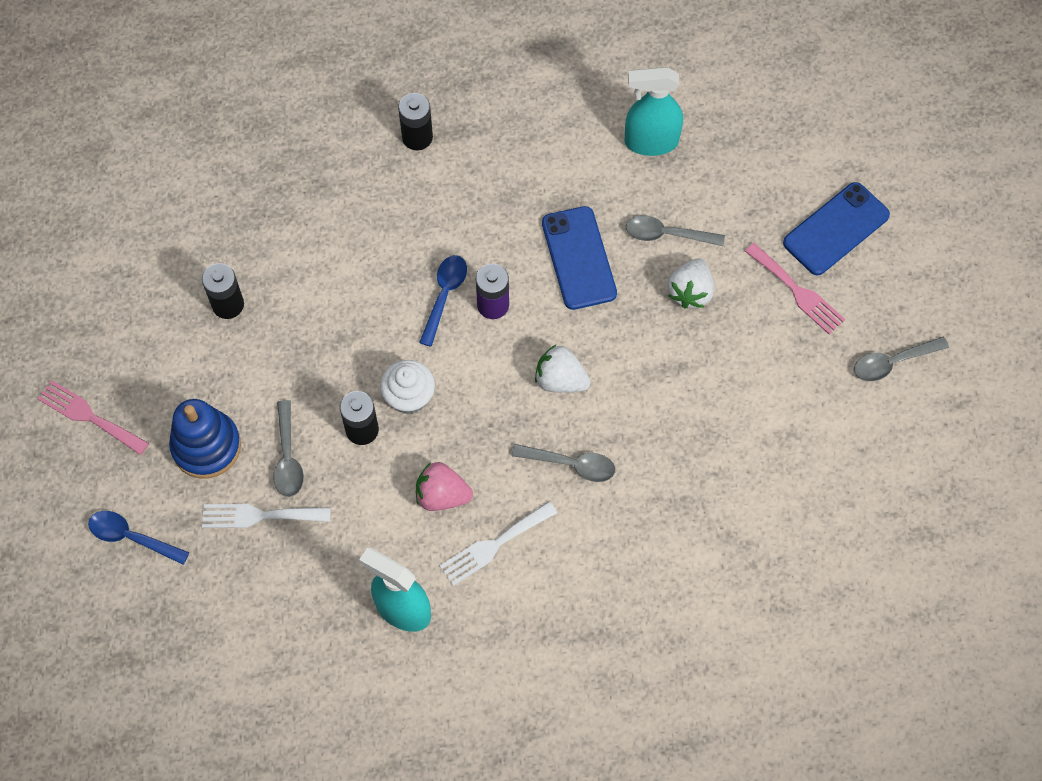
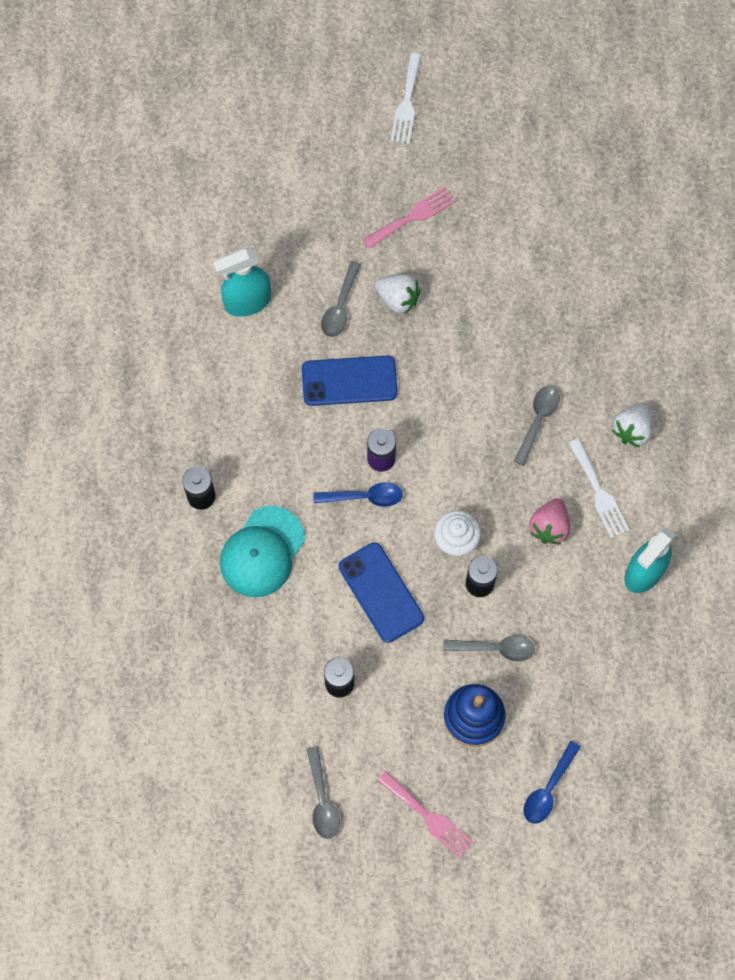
camera: 80 degrees left, 5 degrees up
(89, 416) = (428, 817): pink fork -> pink fork turned 90 degrees counterclockwise
(259, 515) = (545, 678): white fork -> white fork (406, 103)
(364, 206) = (262, 552): none -> turquoise cap
(444, 295) = (364, 497): blue spoon -> blue spoon turned 150 degrees clockwise
(560, 380) = (461, 416): white strawberry -> white strawberry (632, 430)
(650, 142) = (247, 302): turquoise spray bottle -> turquoise spray bottle turned 60 degrees clockwise
(836, 229) = (360, 175): blue phone -> blue phone (381, 592)
(892, 362) = (488, 160): grey spoon -> grey spoon (322, 800)

